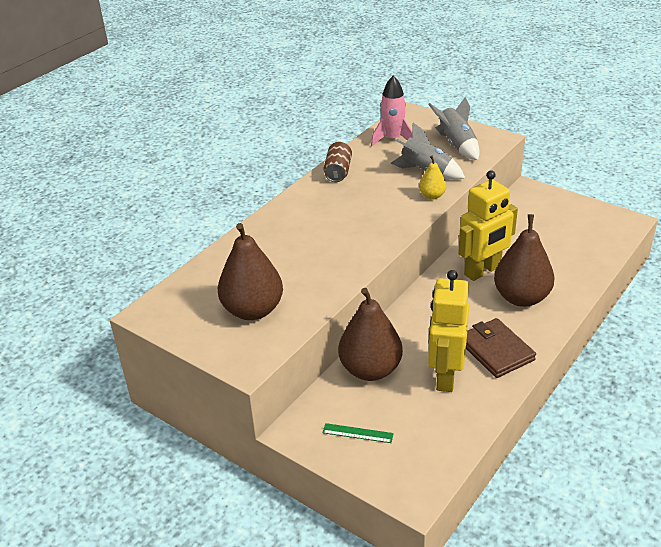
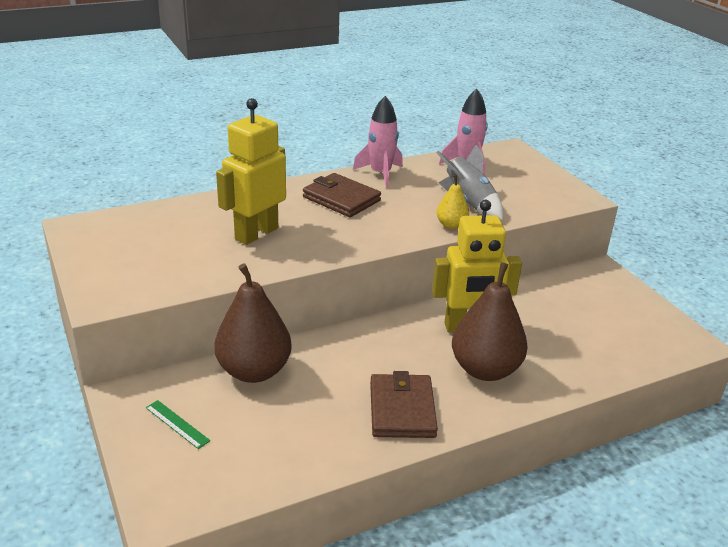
camera: 25 degrees right, 5 degrees down
(253, 310) = (163, 258): brown pear -> none
(331, 205) = (341, 199): none -> brown wallet
(338, 171) = (380, 174): brown can -> pink rocket
(445, 376) = (321, 410): yellow robot -> yellow robot (256, 233)
(456, 145) = (529, 190): grey rocket -> none

